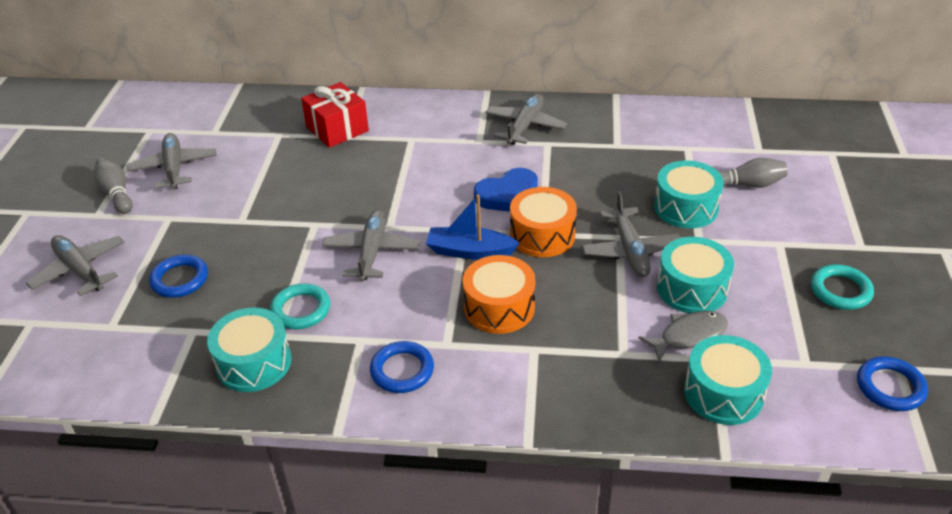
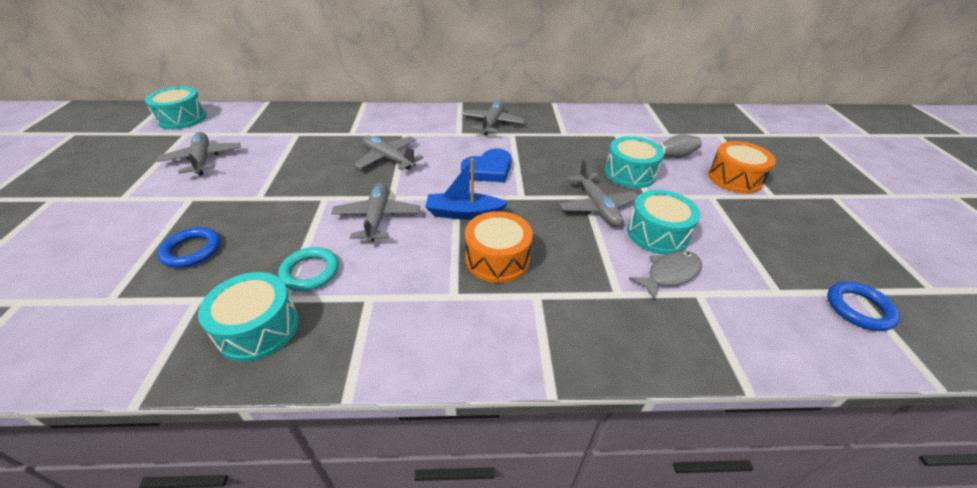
camera: 10 degrees left, 0 degrees up
(80, 270) = (91, 247): grey plane -> grey plane (388, 159)
(116, 194) = (145, 180): grey bowling pin -> none
(337, 129) = (345, 129): red gift -> none
(402, 370) = (412, 325): blue ring -> none
(542, 235) = (522, 198): orange drum -> orange drum (734, 178)
(723, 393) = (721, 325): turquoise drum -> turquoise drum (182, 119)
(840, 290) = (775, 229): turquoise ring -> none

